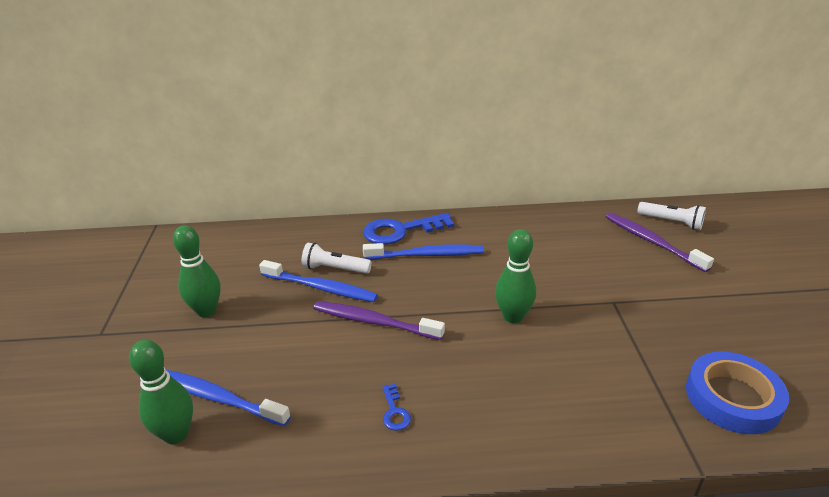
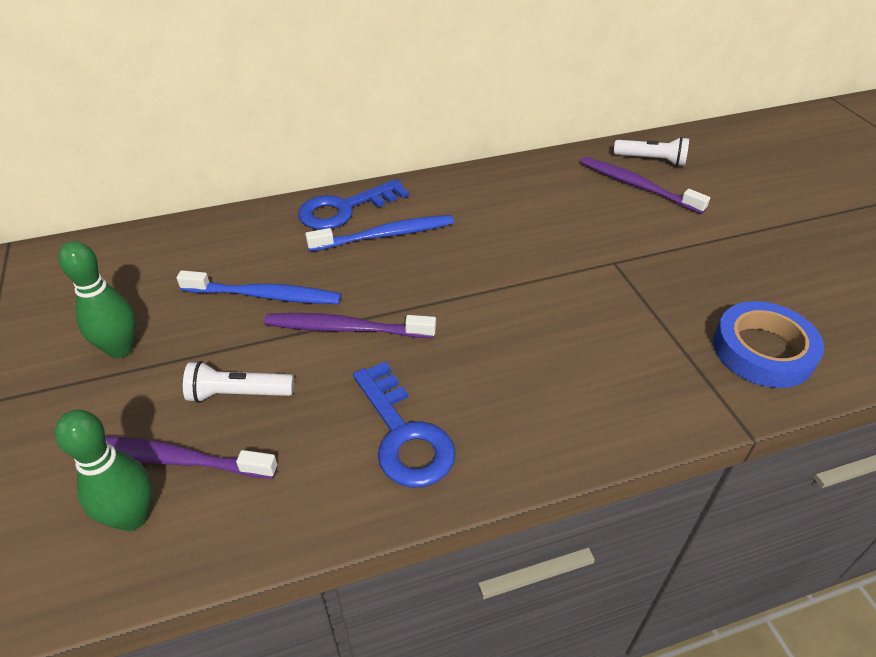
camera: 15 degrees left, 10 degrees up
(218, 398) = (175, 459): blue toothbrush -> purple toothbrush
(335, 269) = (276, 269): white flashlight -> white flashlight (238, 394)
(394, 411) = (403, 434): blue key -> blue key, size x2.24
(513, 316) = (508, 296): green bowling pin -> none

